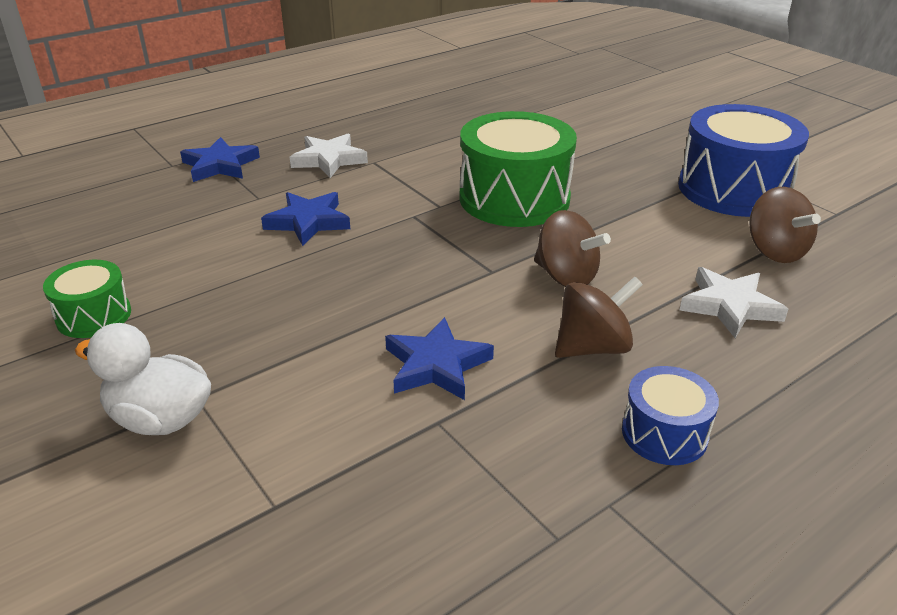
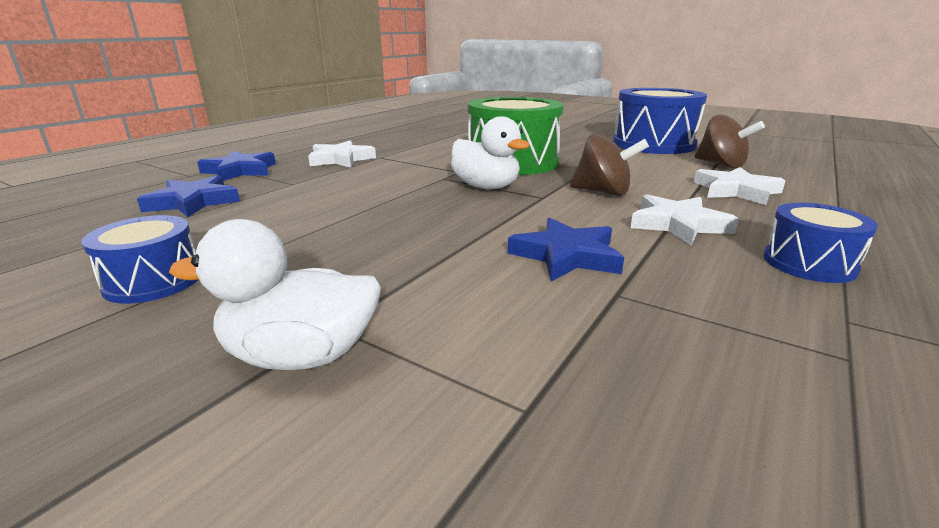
camera: 20 degrees left, 10 degrees down
(94, 316) = (153, 281): green drum -> blue drum
(308, 222) = (353, 191): blue star -> blue star (193, 202)
(446, 242) = (486, 187): none -> white duck
(593, 347) = (678, 224): brown spinning top -> white star

